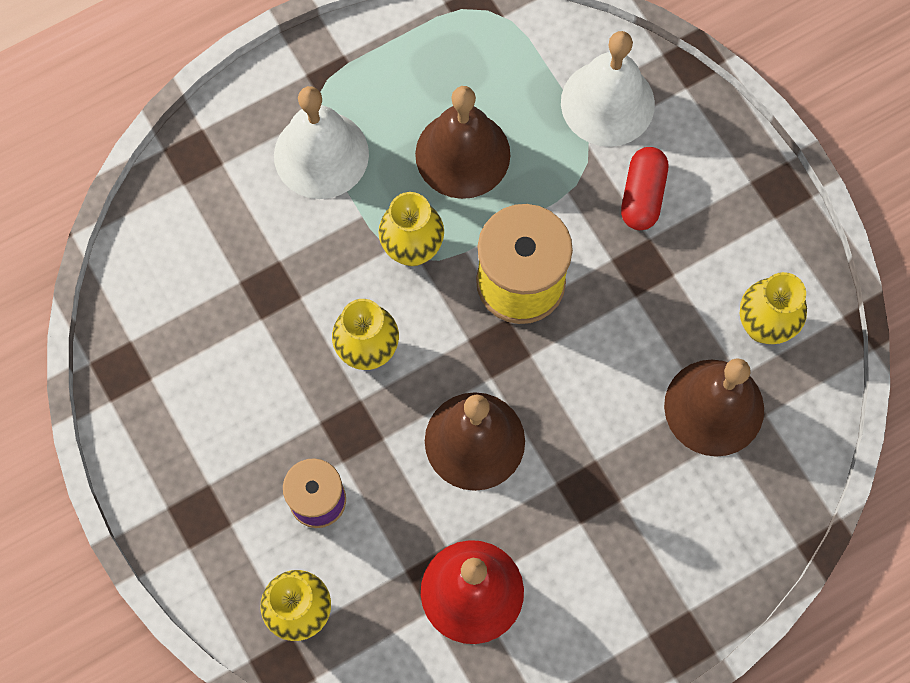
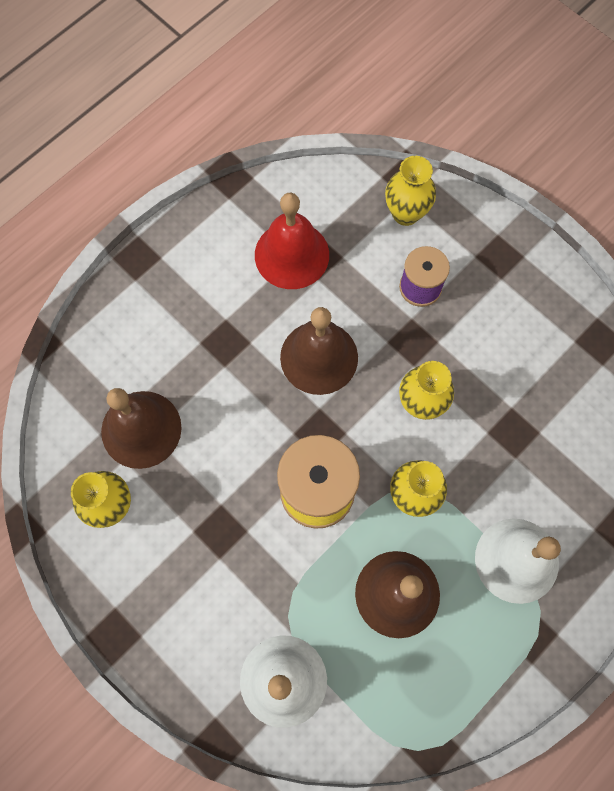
camera: 165 degrees right, 0 degrees up
(642, 195) = (233, 597): red capsule -> none

